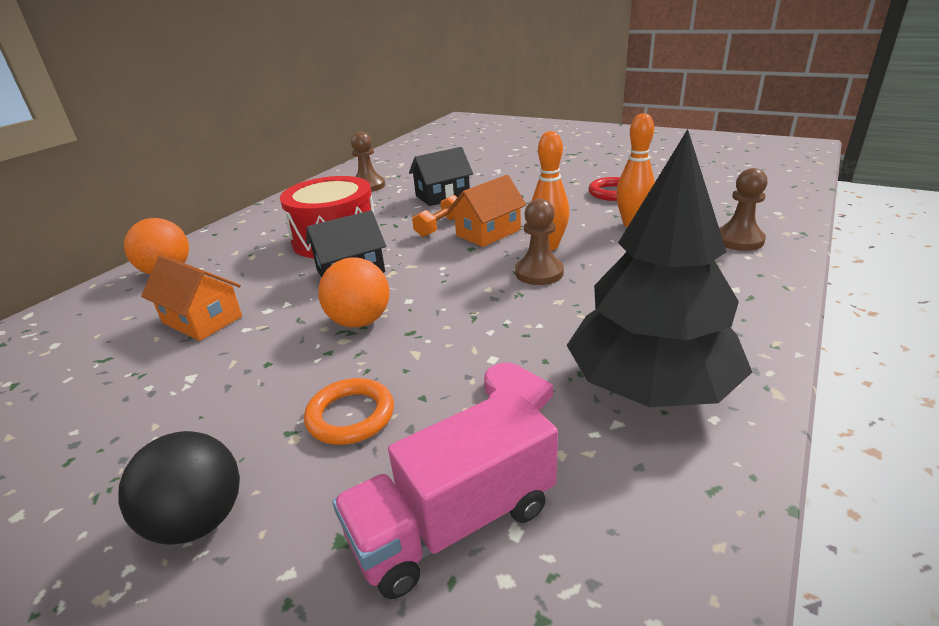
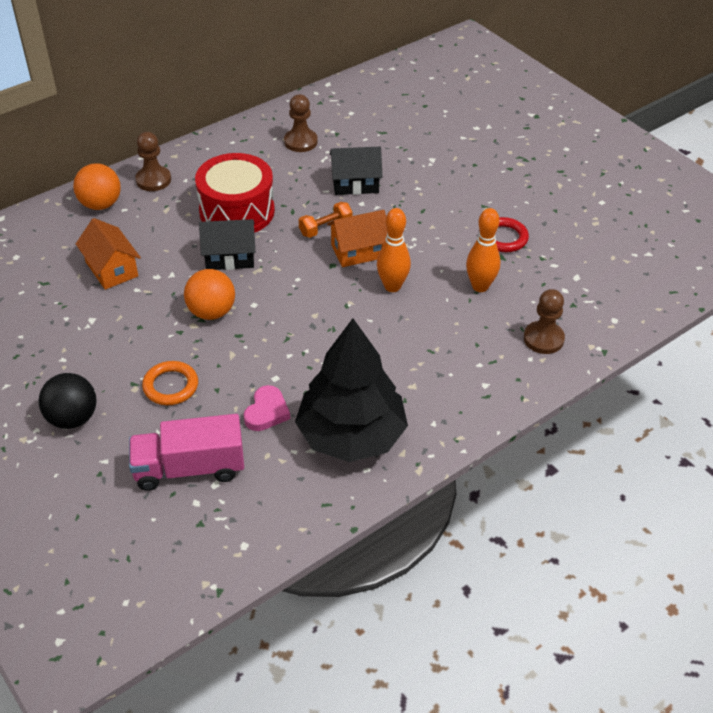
camera: 20 degrees right, 15 degrees up
(539, 273) = (362, 313): brown pawn -> brown pawn (153, 180)

